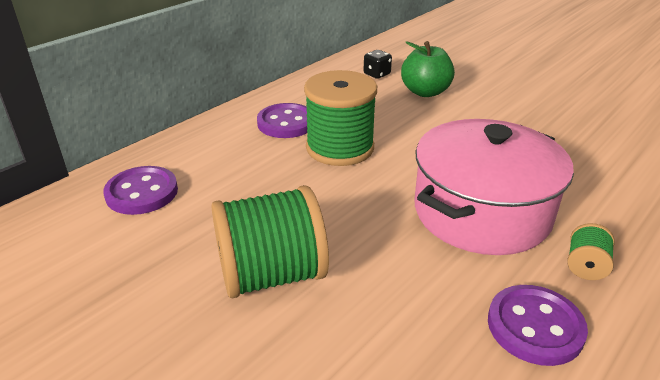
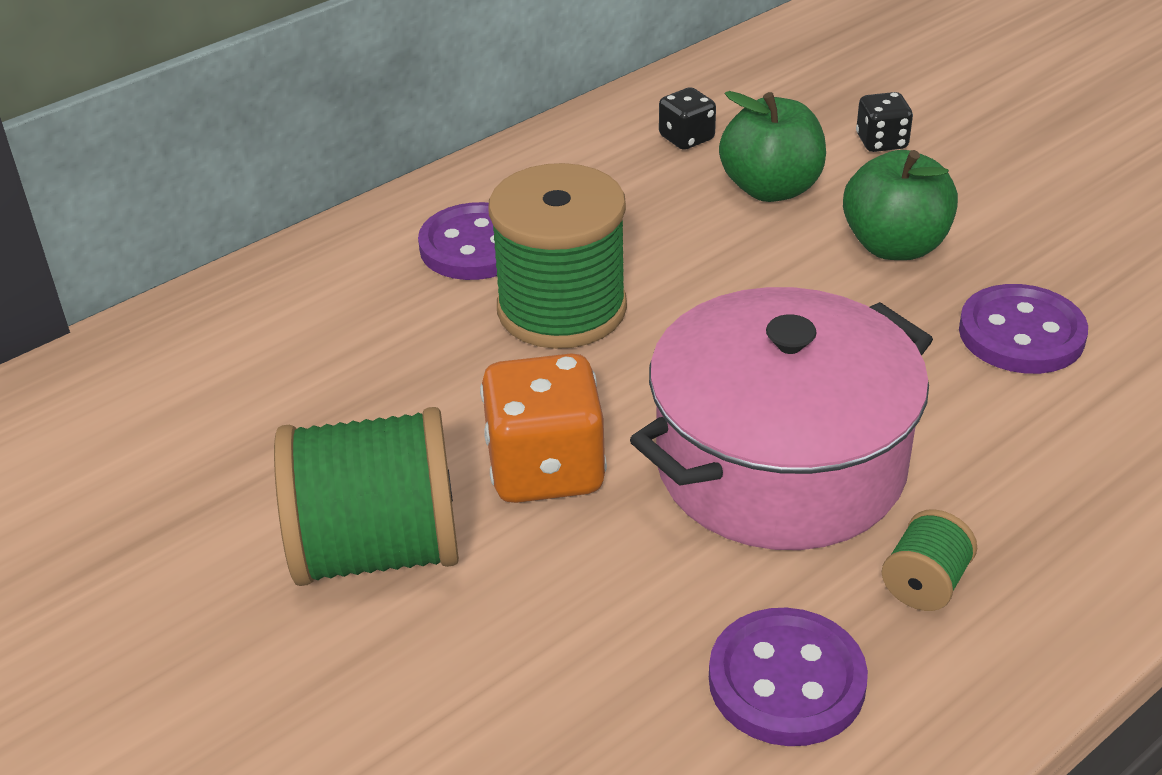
camera: 10 degrees right, 5 degrees up
(142, 193) = (189, 377): purple button -> purple button (1021, 334)
(356, 224) = (545, 469): none -> orange dice
(469, 72) = (881, 142): none -> black dice
(494, 112) = (895, 246): none -> green apple

